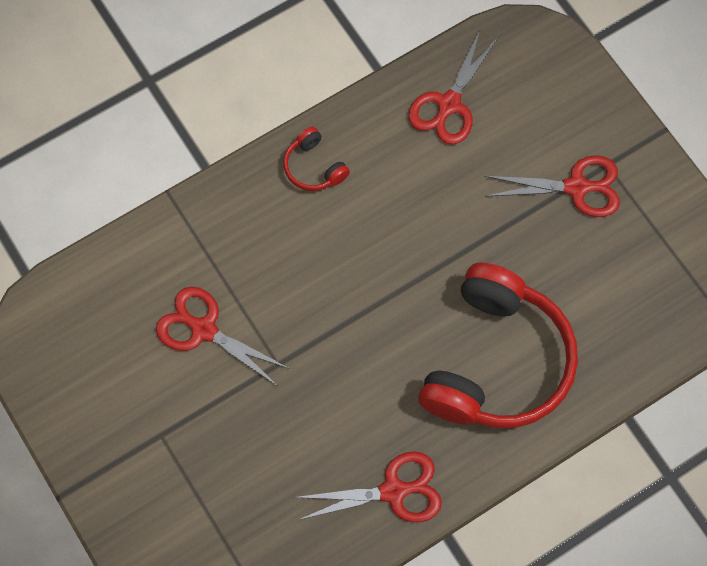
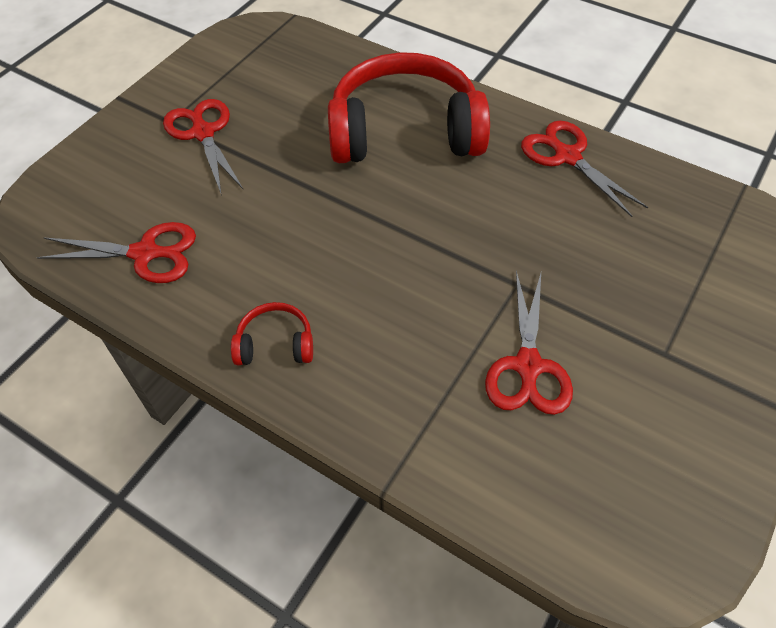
camera: 115 degrees left, 15 degrees down
(314, 167) = (275, 344): red headphones -> red headphones turned 120 degrees counterclockwise

